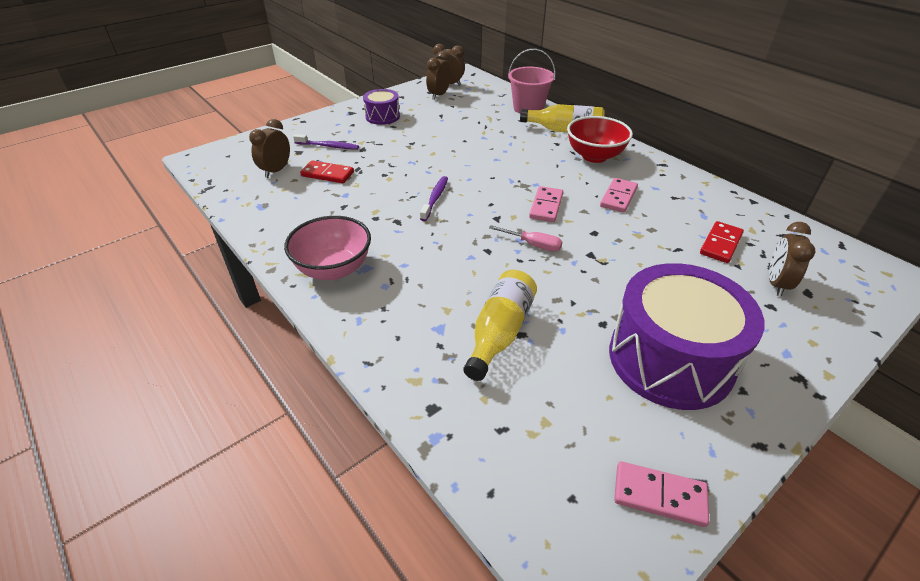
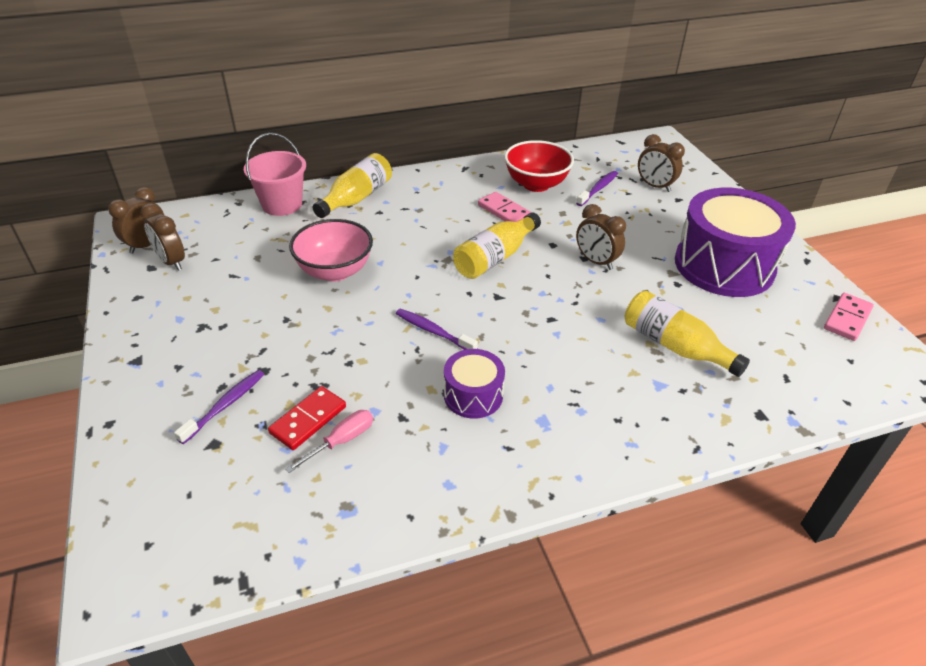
camera: 70 degrees left, 0 degrees up
(276, 171) = (254, 480): brown clock -> brown clock (596, 261)
(334, 269) = (534, 450): pink bowl -> pink bowl (335, 271)
(382, 116) = (183, 330): purple drum -> purple drum (473, 395)
(533, 245) = (555, 286): pink screwdriver -> pink screwdriver (341, 441)
(546, 206) = (495, 258): pink domino -> yellow bottle
(594, 156) = (423, 198): red bowl -> red bowl (536, 184)
(721, 244) = (598, 189): red domino -> purple toothbrush

